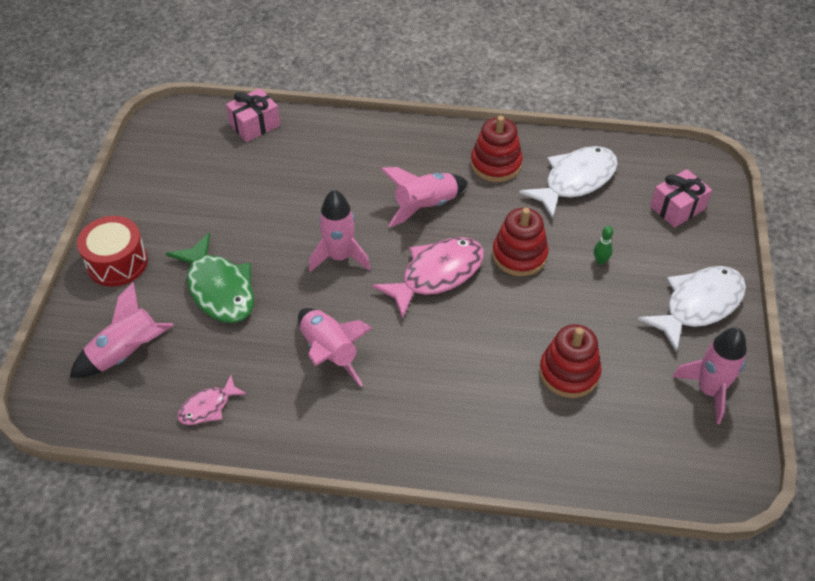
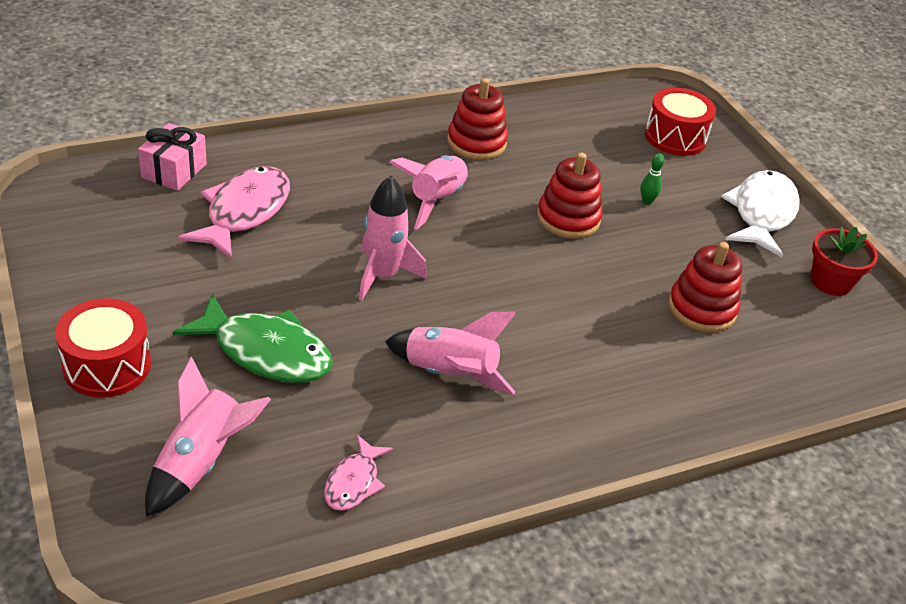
camera: 35 degrees left, 10 degrees down
(436, 275) = (501, 261): pink fish -> pink fish (244, 212)
(575, 181) = (565, 138): white fish -> none
(677, 208) = (675, 137): pink gift -> red drum
(709, 390) = (831, 282): pink rocket -> red flower pot

